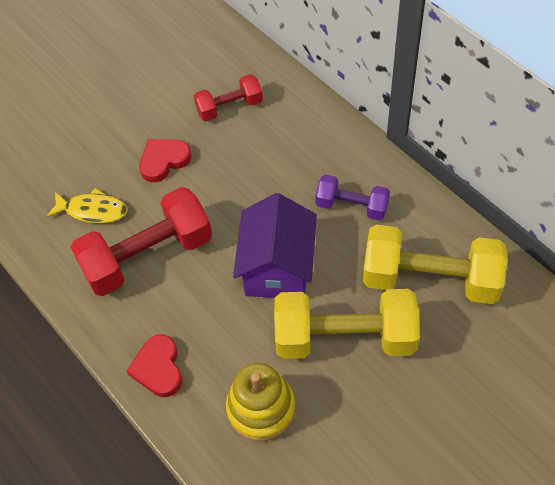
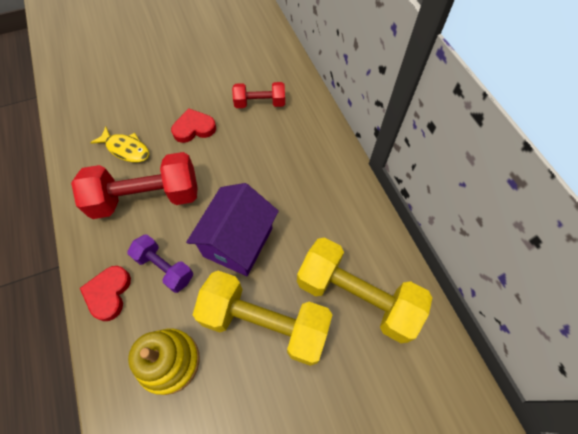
camera: 15 degrees right, 5 degrees up
(352, 206) = (318, 210): purple dumbbell -> purple dumbbell (164, 268)

